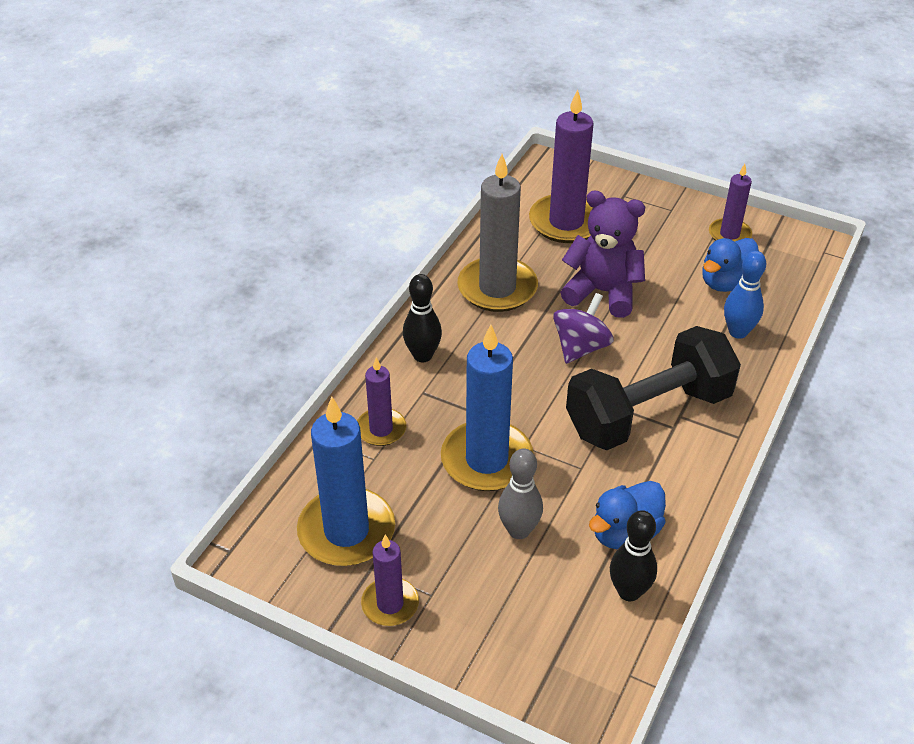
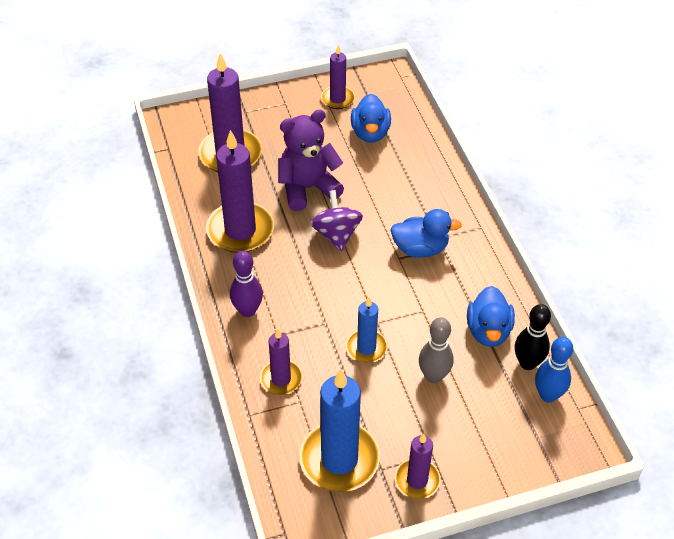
camera: 45 degrees left, 5 degrees up
(422, 355) = (247, 310): black bowling pin -> purple bowling pin
(487, 460) = (366, 348): blue candle -> blue candle, size x0.56
(497, 288) = (240, 230): grey candle -> purple candle
(648, 413) = (420, 248): black dumbbell -> blue duck
(738, 332) = (411, 161): blue bowling pin -> blue bowling pin (548, 395)

